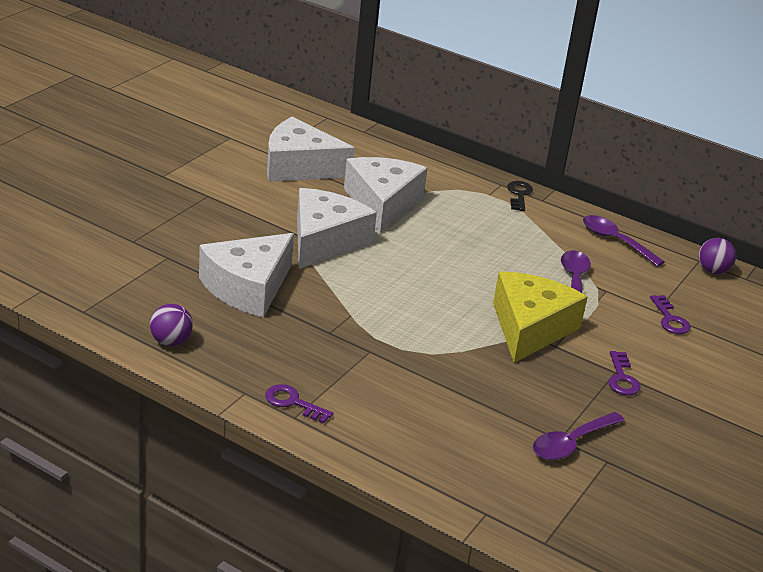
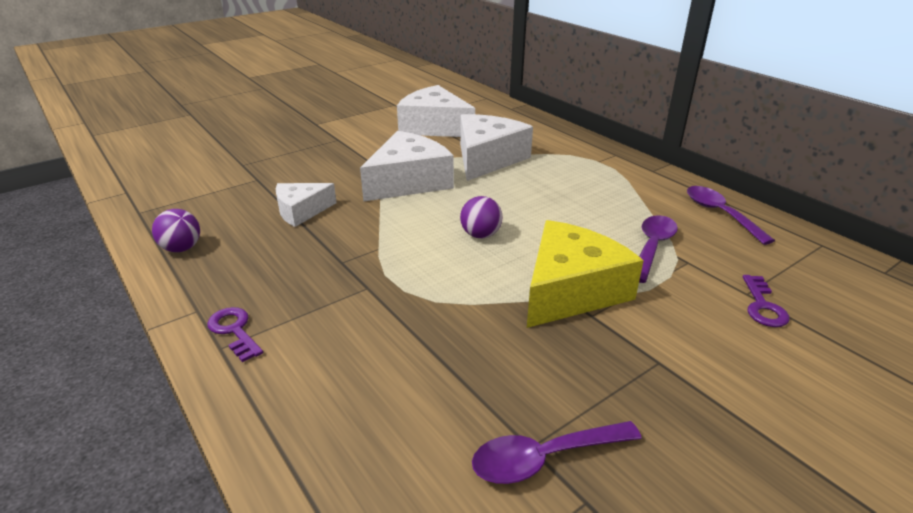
camera: 25 degrees right, 0 degrees up
(248, 287) = (301, 211): white cheese -> white cheese, size x0.59
(519, 195) = (630, 164): black key -> none
(622, 378) = (665, 372): purple key -> none
(712, 271) = (838, 258): purple ball -> purple ball (480, 235)

